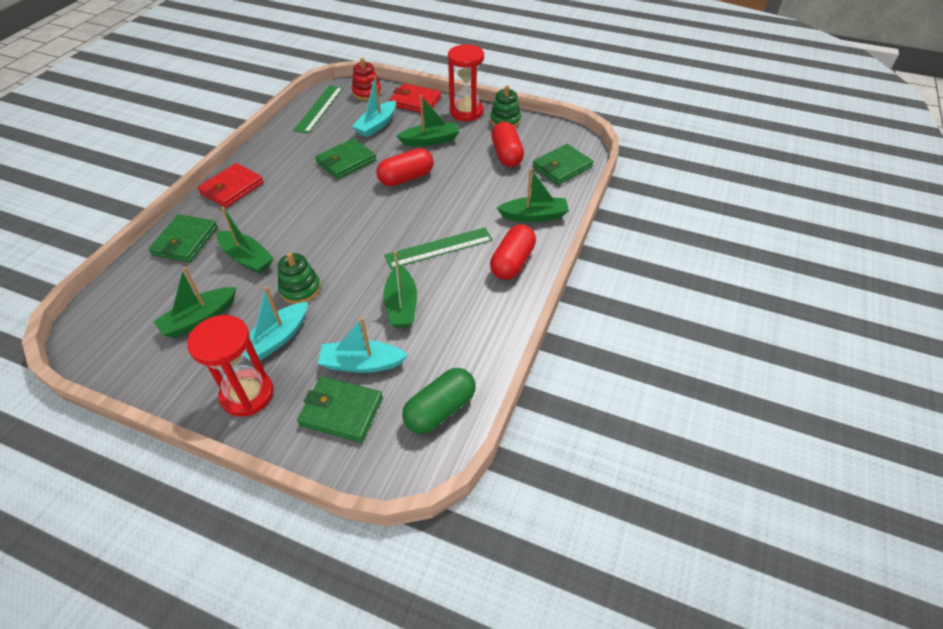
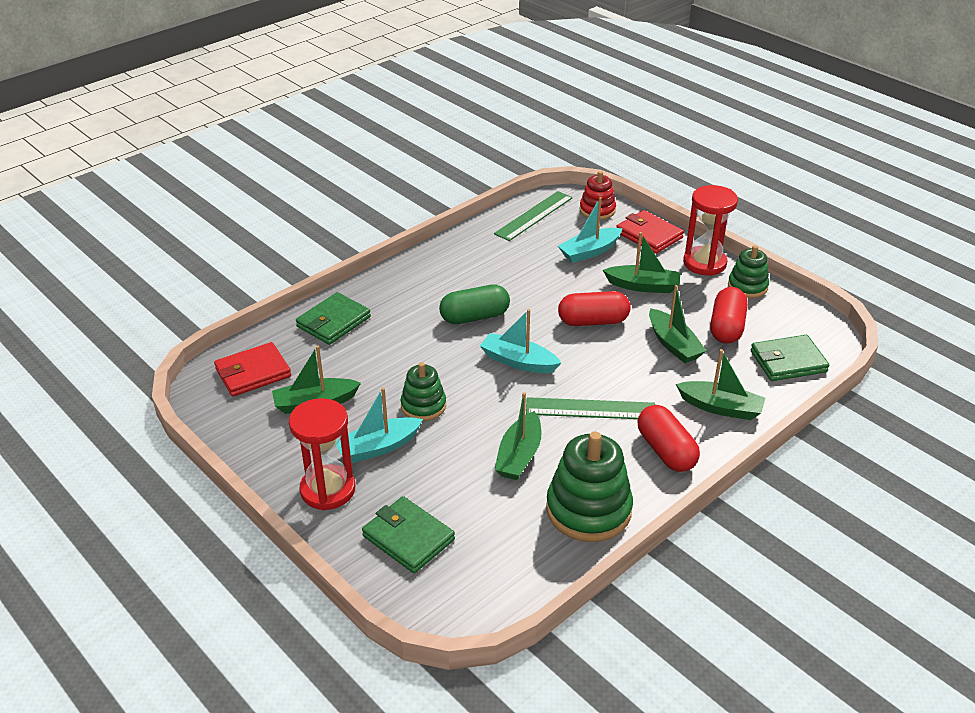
camera: 25 degrees right, 10 degrees down
(232, 188) = (402, 280): red wallet -> red wallet (253, 373)
(247, 258) = (385, 358): green boat -> green boat (673, 344)
(346, 161) = (535, 284): green wallet -> none
(362, 363) = (450, 500): turquoise boat -> turquoise boat (518, 361)
(440, 409) = (506, 572): green capsule -> green capsule (474, 317)
(479, 331) = (588, 510): none -> green stacking toy
(512, 262) = (665, 451): red capsule -> red capsule turned 75 degrees counterclockwise

